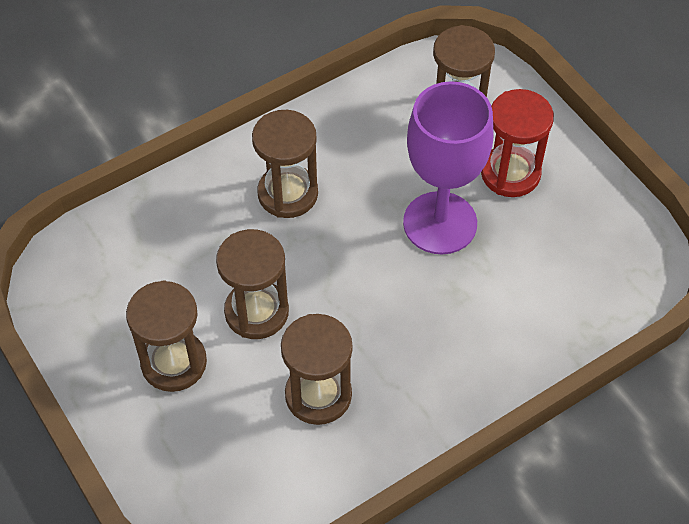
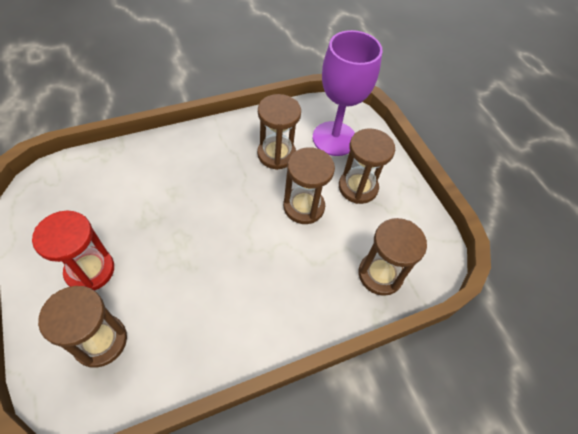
camera: 175 degrees left, 0 degrees up
(288, 194) = (265, 289): brown hourglass -> brown hourglass (380, 274)
(440, 223) = (162, 242): purple goblet -> purple goblet (334, 138)

